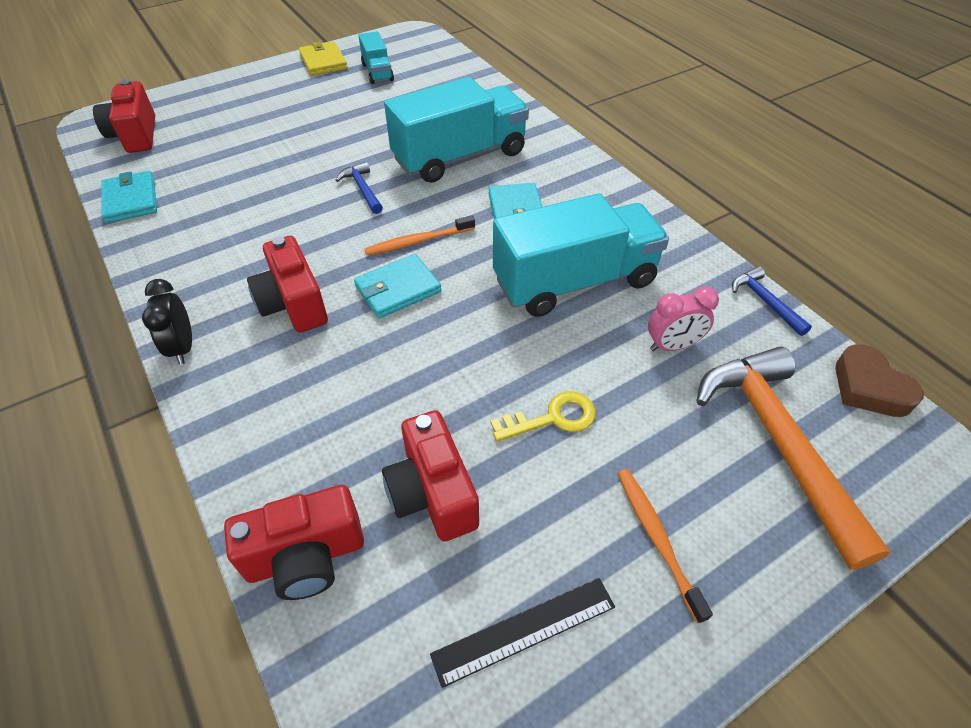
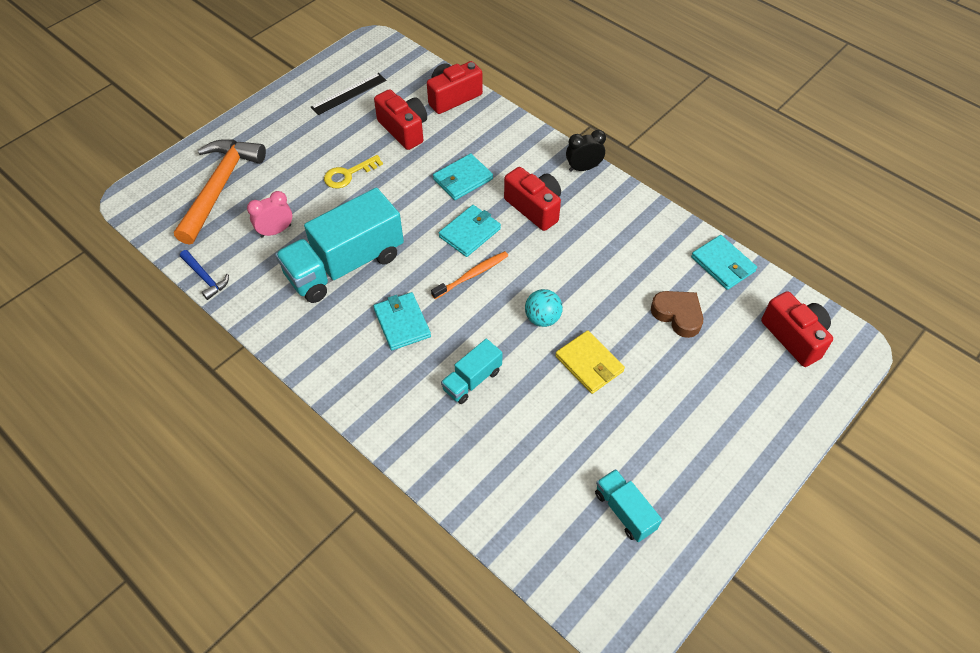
camera: 165 degrees right, 5 degrees up
(183, 347) = (583, 168): black clock -> black clock turned 75 degrees counterclockwise
(323, 62) = (703, 518): yellow wallet -> yellow wallet (589, 364)
(362, 189) = (542, 318): blue hammer -> turquoise ball
(371, 368) = (462, 179): none -> turquoise wallet
(459, 156) = (472, 380): turquoise truck -> turquoise truck, size x0.49
(656, 538) = (291, 134): orange toothbrush -> none
(778, 442) = (220, 187): orange hammer -> orange hammer turned 135 degrees counterclockwise
(869, 387) = (154, 229): brown heart -> brown heart (678, 315)

